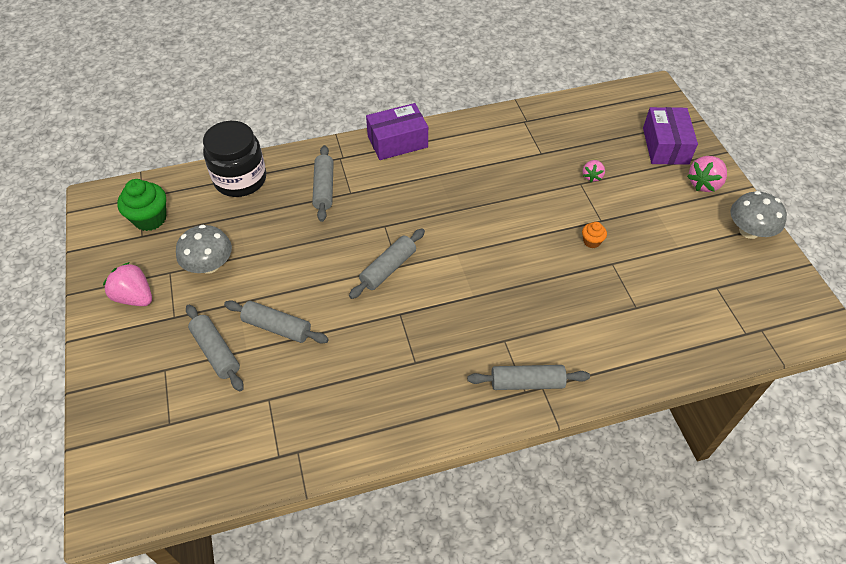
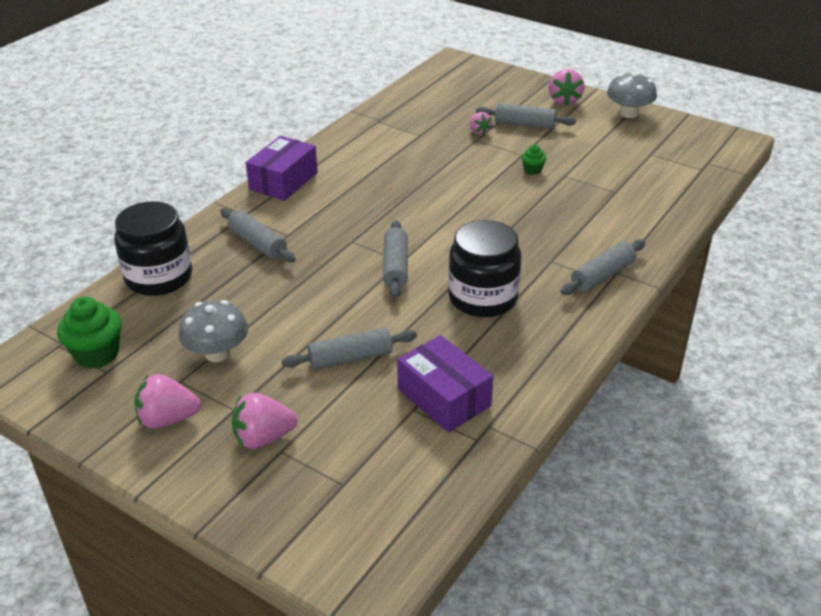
camera: 40 degrees left, 15 degrees down
(166, 352) = (263, 438): none -> pink strawberry
(216, 352) = (315, 408): grey rolling pin -> grey rolling pin (524, 124)
(416, 339) = (483, 298): none -> black jar
(591, 241) = (532, 170): orange cupcake -> green cupcake
(665, 146) = (508, 90): purple box -> purple box (444, 397)

